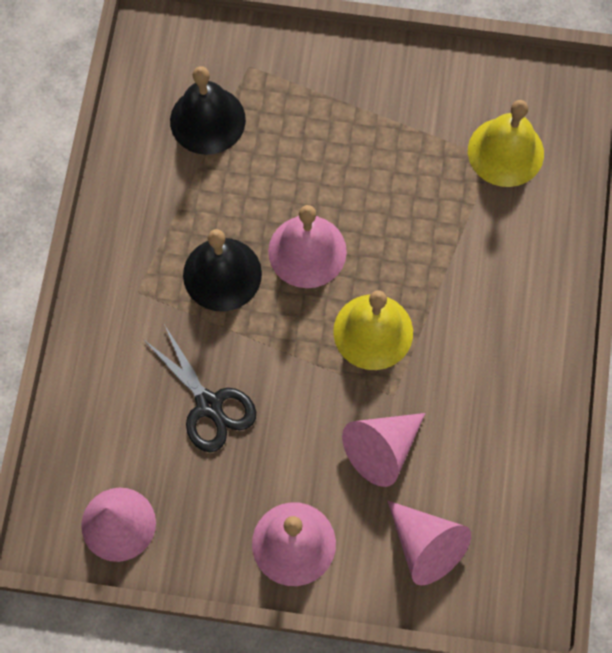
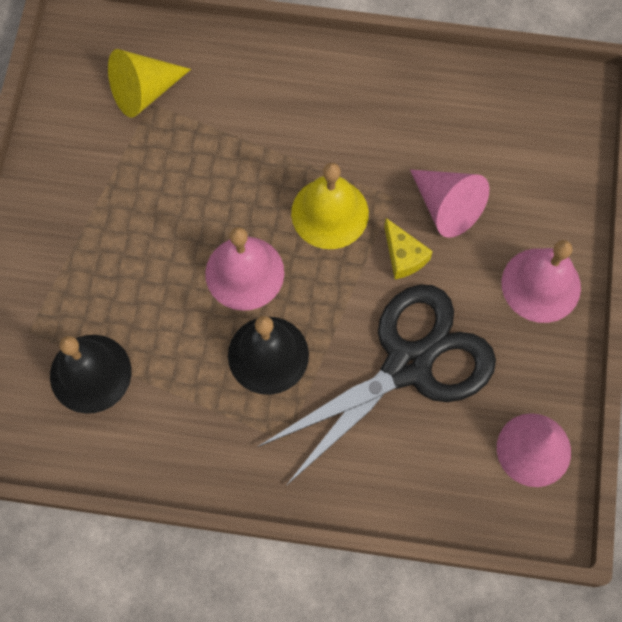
camera: 90 degrees left, 0 degrees up
(209, 405) = (408, 365): black scissors -> black scissors, size x1.76
(325, 404) = (403, 256): none -> yellow cheese
(425, 546) = (534, 172): pink cone -> none
(505, 152) = (144, 92): yellow bell -> yellow cone

